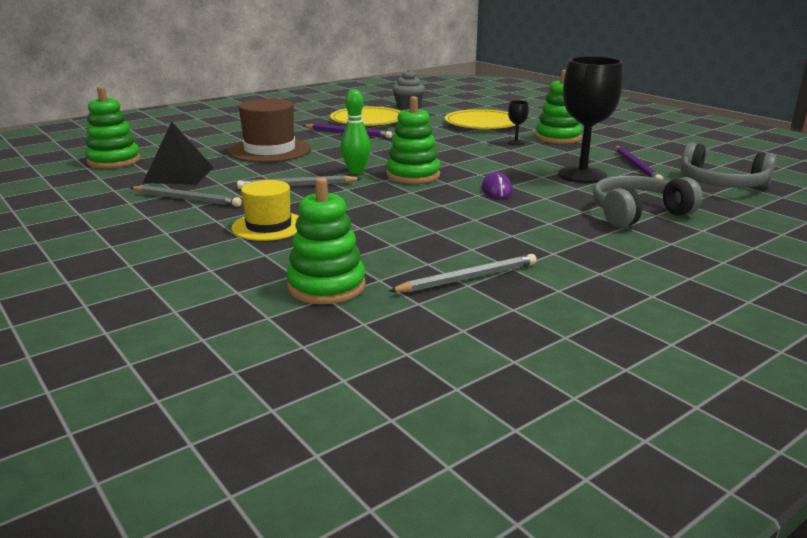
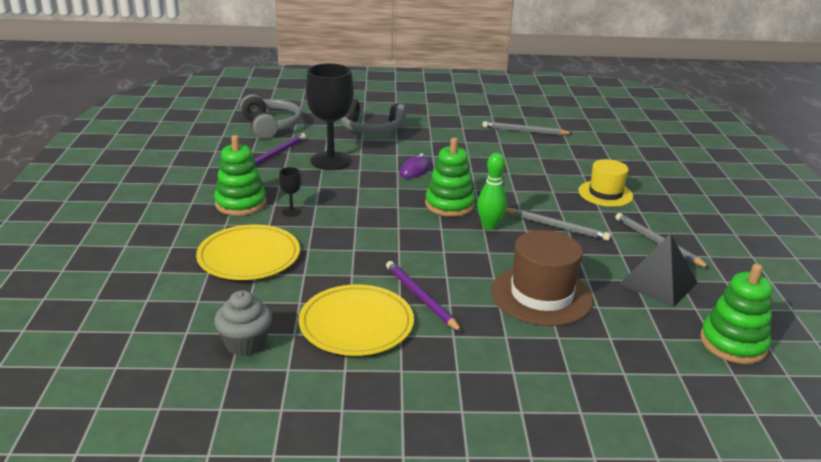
camera: 145 degrees left, 5 degrees up
(326, 286) = (598, 149): green stacking toy -> none

